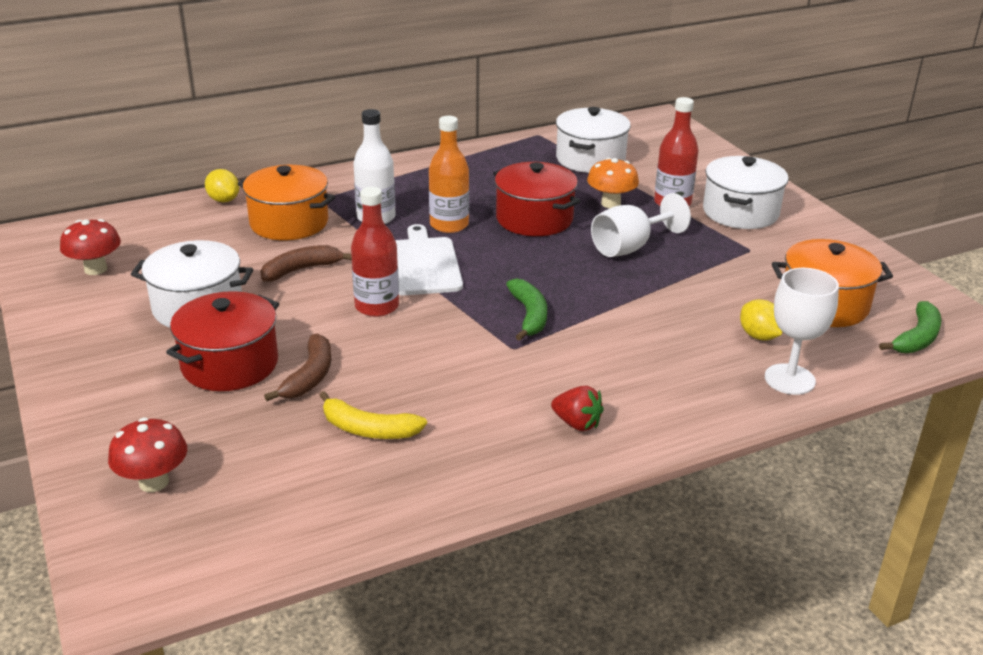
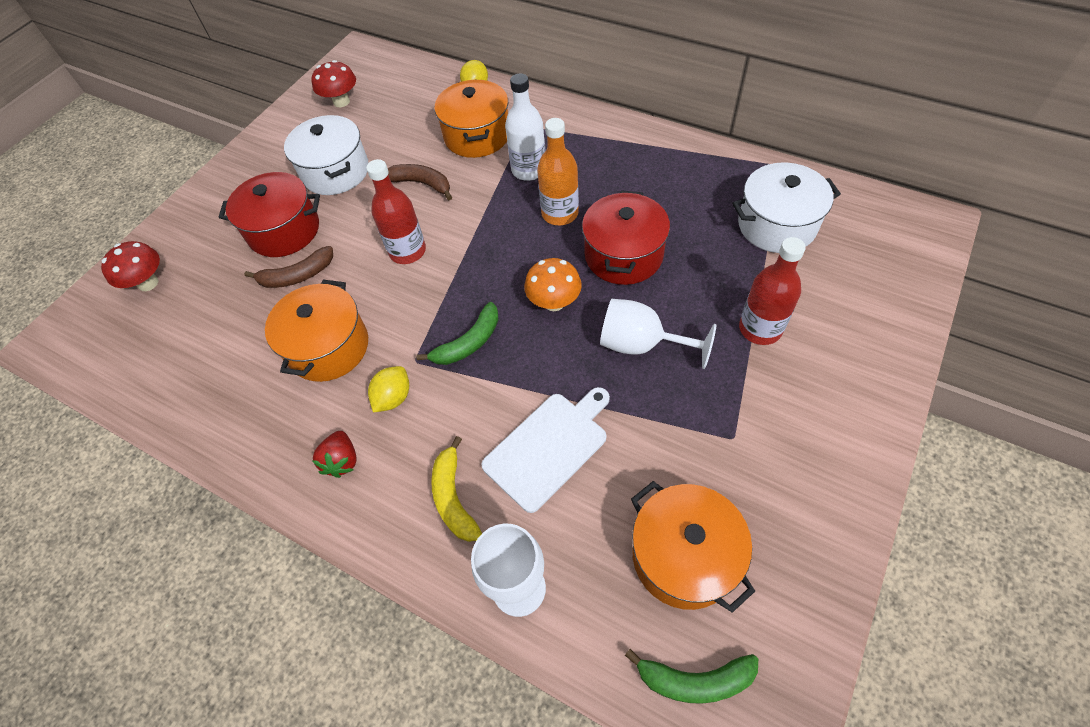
camera: 60 degrees right, 25 degrees up
(368, 429) = (258, 344): yellow banana -> yellow banana (453, 498)
(423, 264) = (487, 237): white cutting board -> white cutting board (548, 447)
(432, 388) = (328, 347): none -> orange pot
(611, 203) = (707, 287): orange mushroom -> orange mushroom (554, 302)
(740, 212) = (803, 391): white pot -> none
(758, 336) = (574, 525): yellow lemon -> yellow lemon (393, 397)

